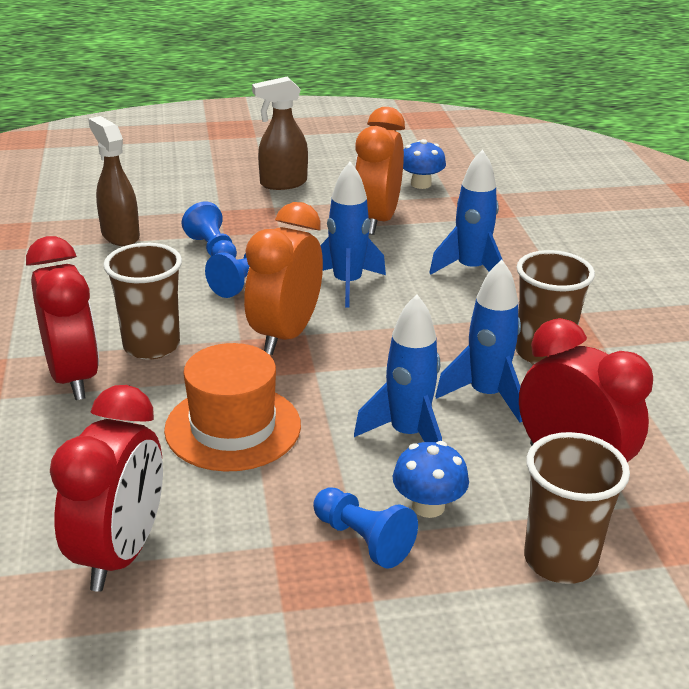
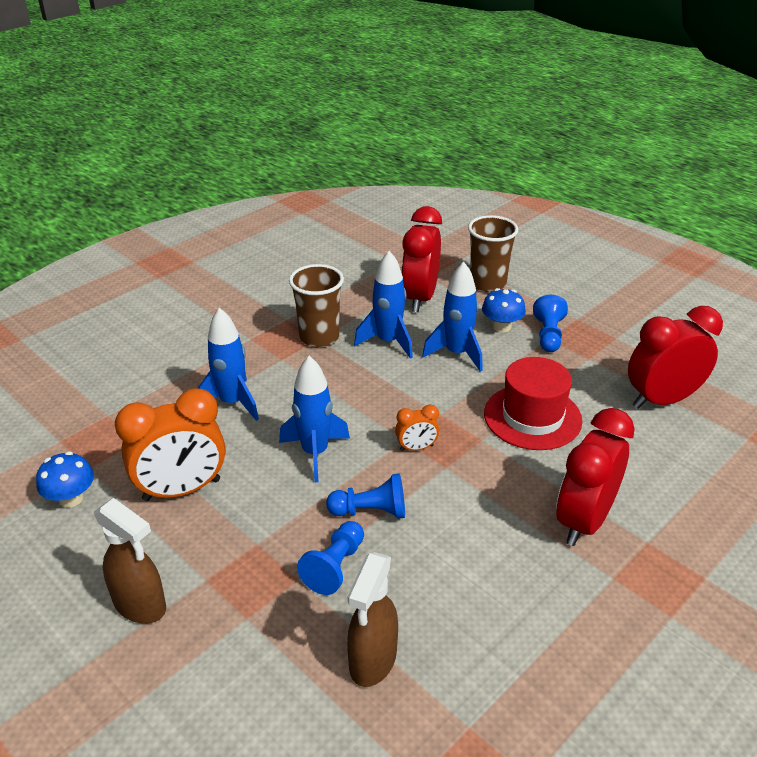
camera: 125 degrees left, 5 degrees up
(151, 346) = (505, 506): brown cup -> none
(233, 427) = (532, 417): orange hat -> red hat
(285, 335) = (416, 448): orange clock -> orange clock, size x0.47

